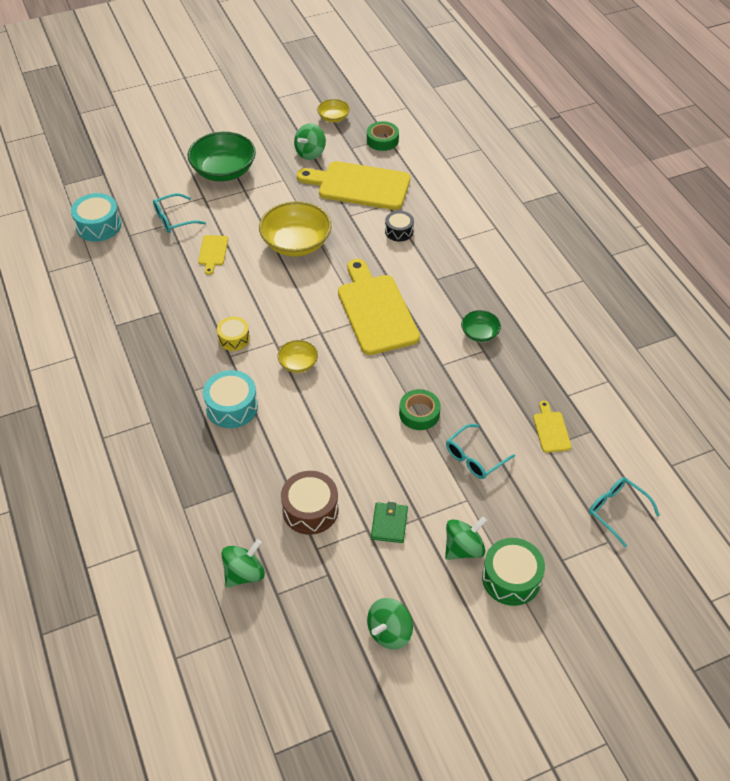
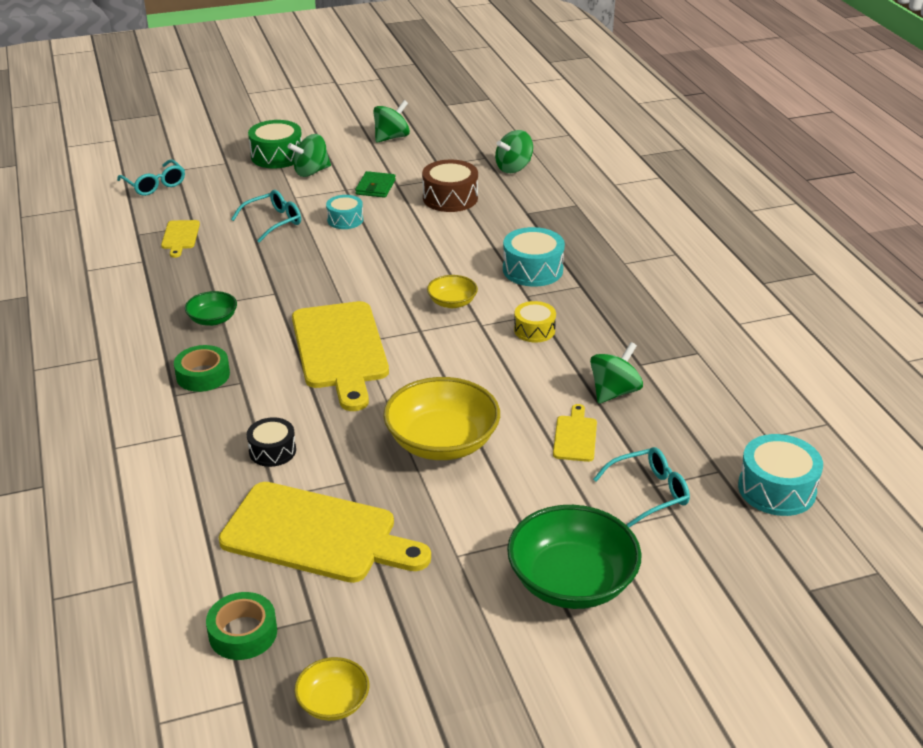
camera: 175 degrees left, 15 degrees down
(310, 153) = (398, 611): green spinning top -> green spinning top (614, 392)
(408, 466) = (345, 220): none -> turquoise drum
(419, 413) = (319, 255): green tape -> green tape (203, 375)

